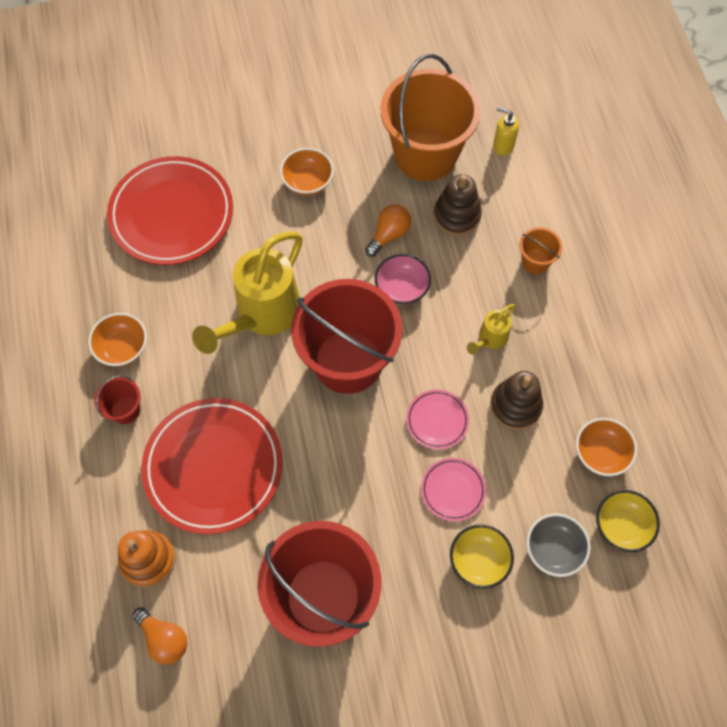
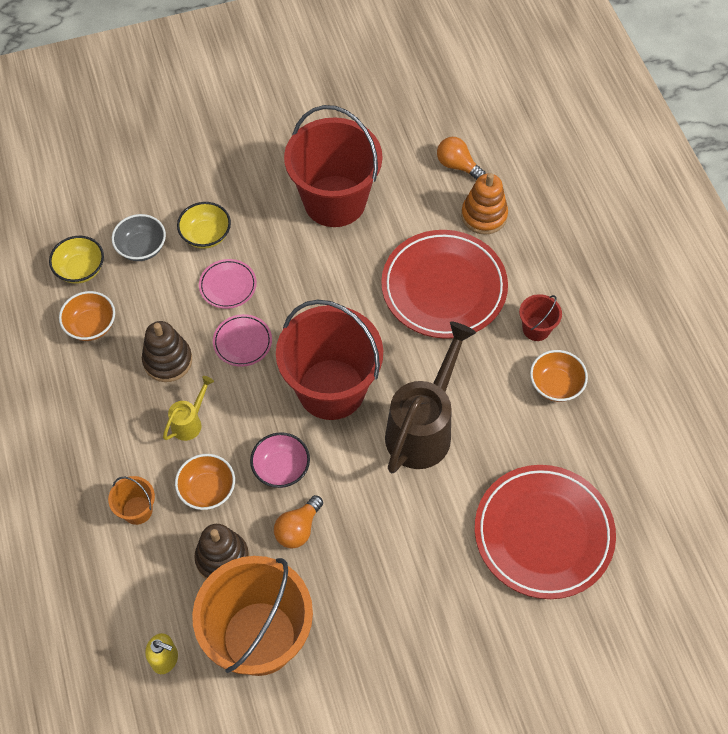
camera: 175 degrees right, 5 degrees down
(262, 315) = (423, 428): yellow watering can -> brown watering can
(307, 182) = (396, 588): orange bowl -> orange bowl (207, 490)

